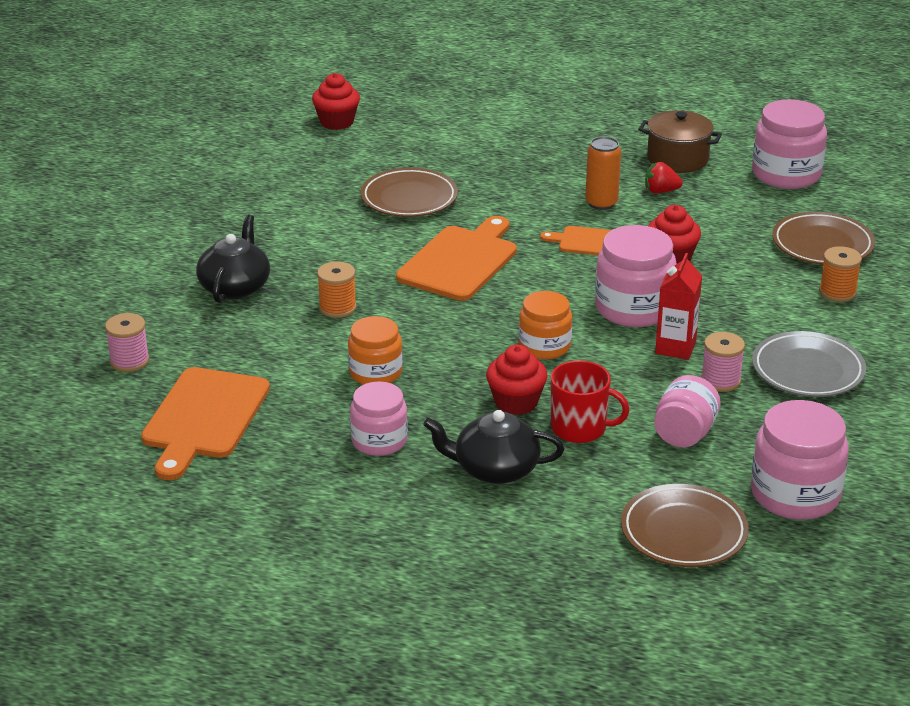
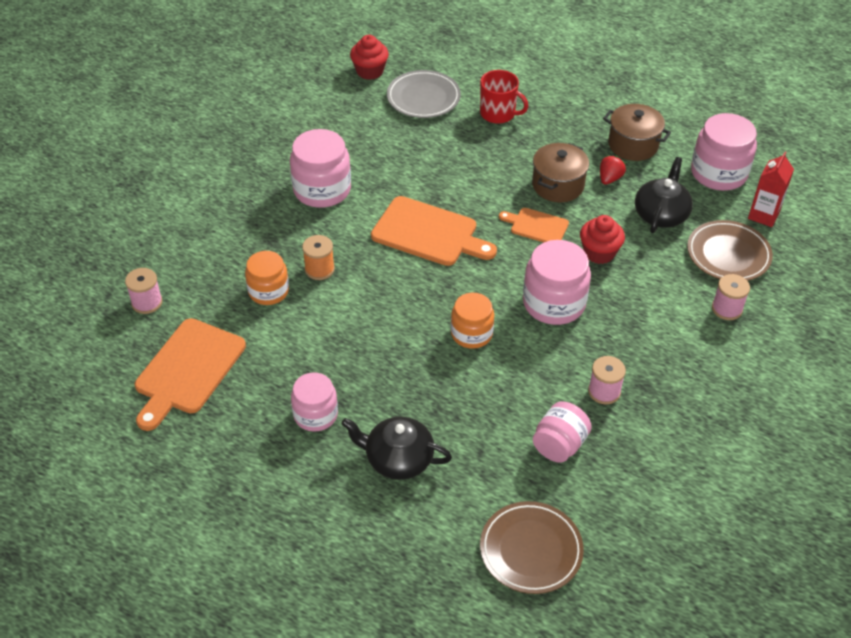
camera: 10 degrees right, 15 degrees up
(235, 287) = (246, 236): black teapot -> black teapot (661, 214)
(375, 373) = (331, 342): orange jar -> orange jar (268, 291)
(409, 198) = (405, 160): brown plate -> none
(460, 261) = (428, 233): orange cutting board -> orange cutting board turned 75 degrees clockwise
(516, 402) = (433, 390): red cupcake -> none
(580, 428) = (477, 426): red mug -> red mug (498, 113)
(601, 203) = (558, 185): orange can -> brown pot
(660, 191) = (609, 178): red strawberry -> red strawberry turned 105 degrees clockwise
(675, 347) = (577, 350): red carton -> red carton (763, 215)
(795, 494) = (632, 525): pink jar -> pink jar (322, 189)
(807, 370) = (679, 391): grey plate -> grey plate (423, 98)
(837, 292) = (727, 309): orange spool -> pink spool

